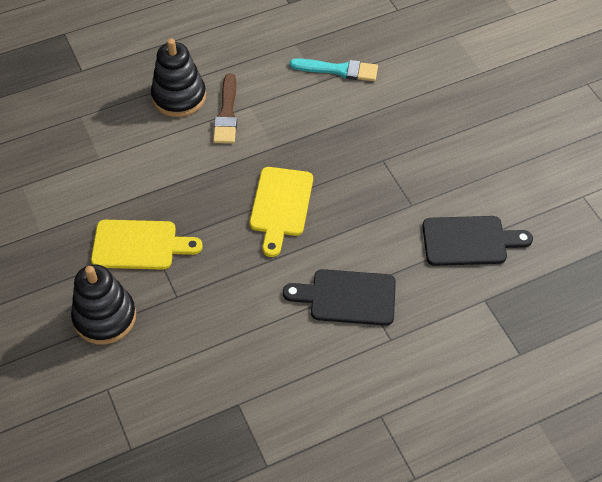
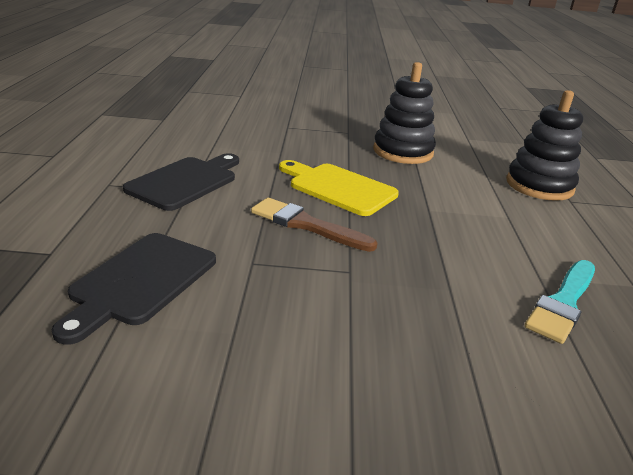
camera: 115 degrees right, 25 degrees down
(105, 317) = (299, 106): black stacking toy -> black stacking toy (403, 152)
(139, 245) = (354, 128): yellow cutting board -> none
(227, 113) = (500, 201): brown brush -> brown brush (306, 225)

